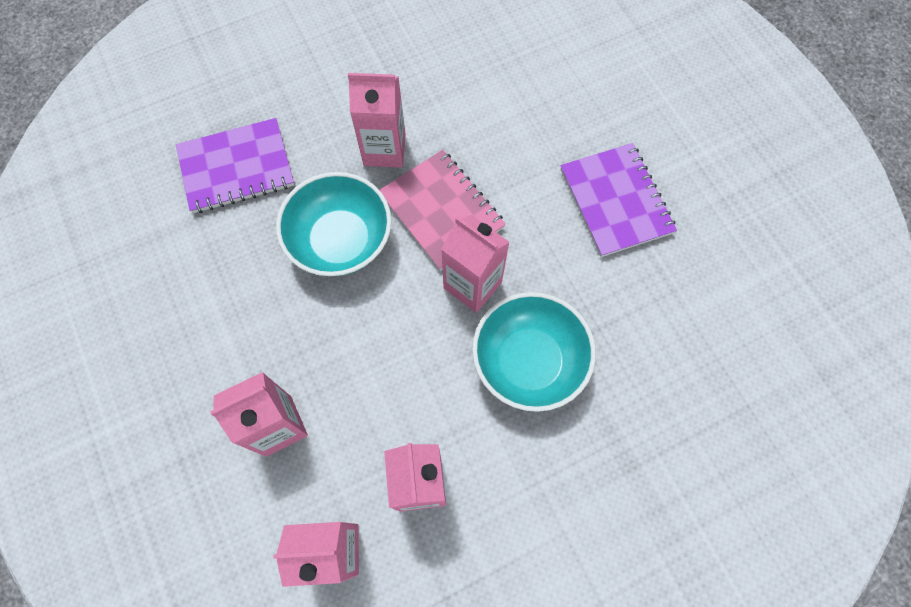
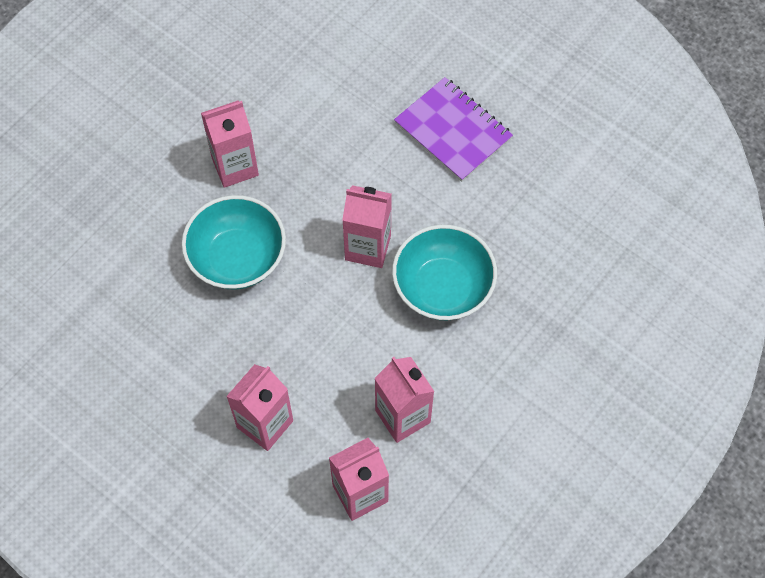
camera: 25 degrees left, 5 degrees down
(236, 168) = (111, 235): purple notebook -> none
(441, 211) = (311, 198): pink notebook -> none

